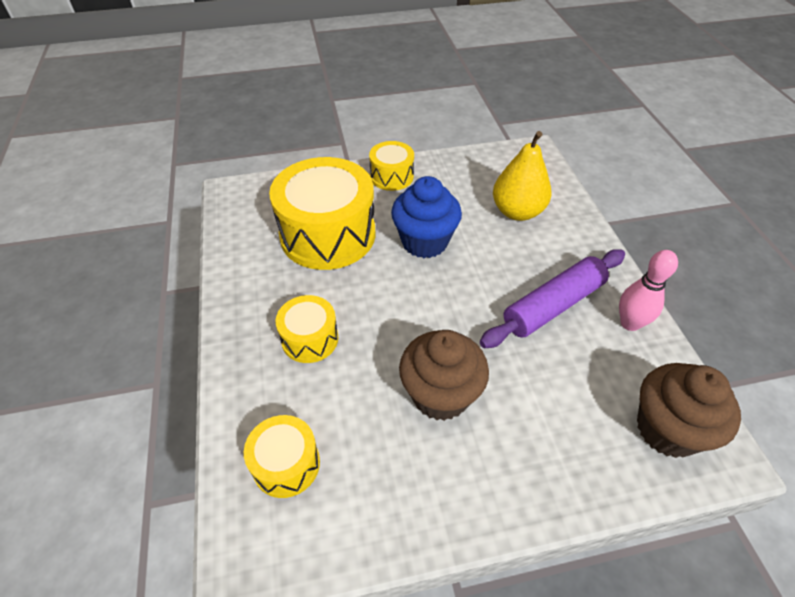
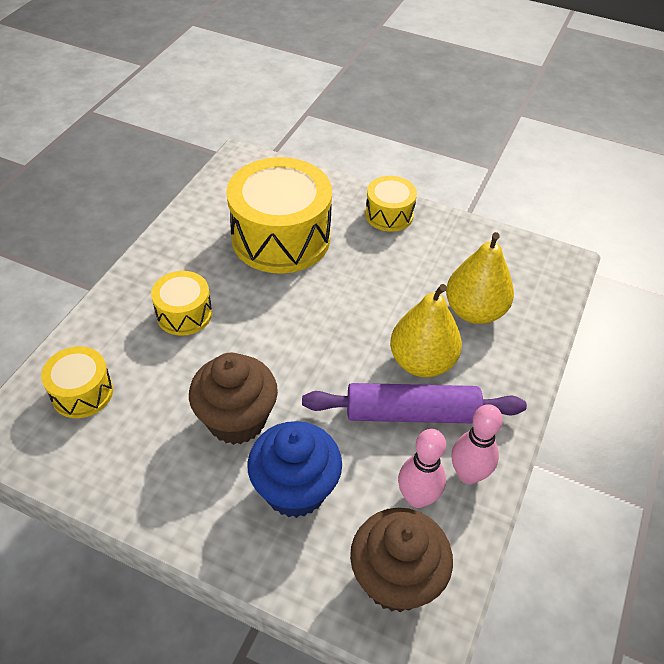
camera: 35 degrees right, 0 degrees up
(424, 242) = (356, 289): blue cupcake -> blue cupcake (295, 489)
(522, 266) = (422, 362): none -> yellow pear
(618, 362) = (417, 497): none -> pink bowling pin

